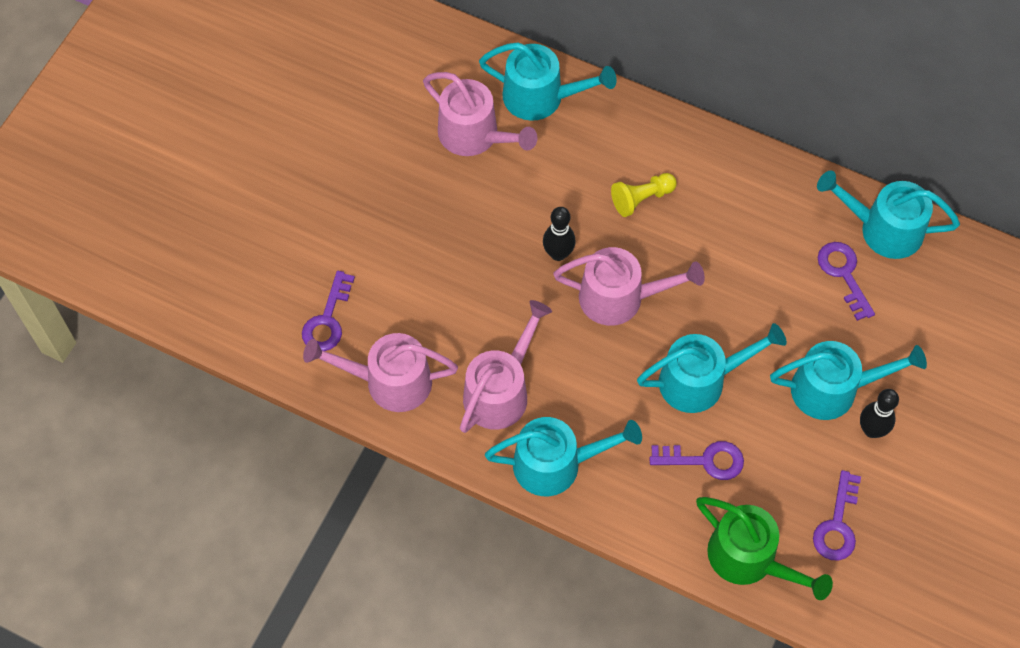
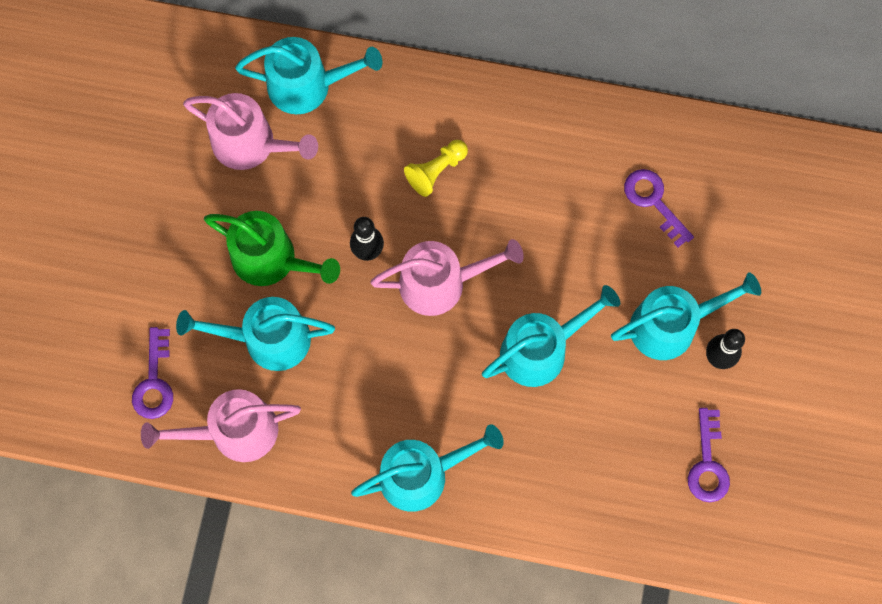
camera: 15 degrees left, 10 degrees up
(500, 391) = (348, 412): pink watering can -> none
(705, 460) = (565, 432): purple key -> none
(749, 558) = (632, 521): green watering can -> green watering can (271, 259)
(883, 229) = (681, 144): turquoise watering can -> turquoise watering can (268, 339)

